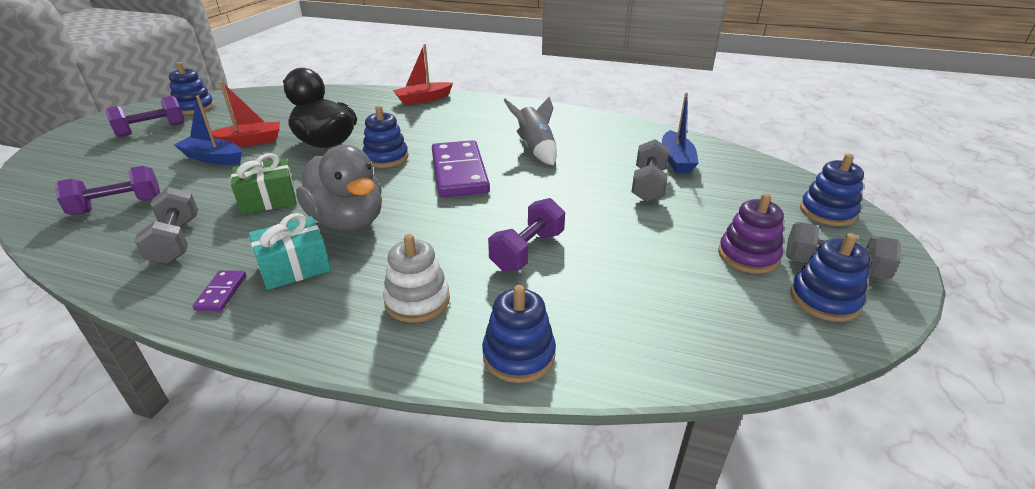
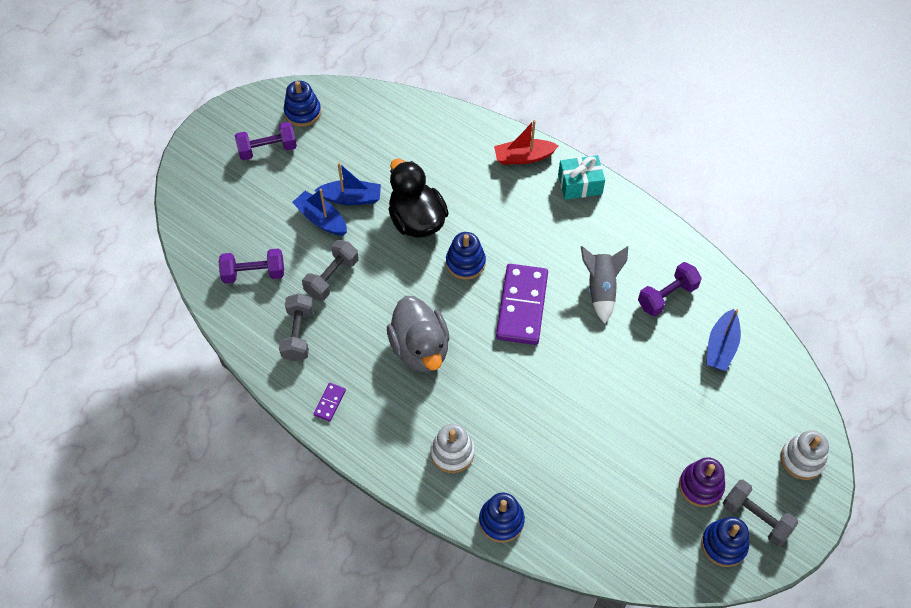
camera: 20 degrees right, 25 degrees up
(248, 142) = (351, 198): red boat -> blue boat
(268, 199) = (364, 299): green gift -> none
(294, 267) = (377, 391): turquoise gift -> turquoise gift (580, 184)
(527, 251) = (542, 427): purple dumbbell -> purple dumbbell (667, 296)
(648, 185) = (674, 376): grey dumbbell -> grey dumbbell (332, 277)
(827, 212) = (802, 459): blue stacking toy -> white stacking toy

